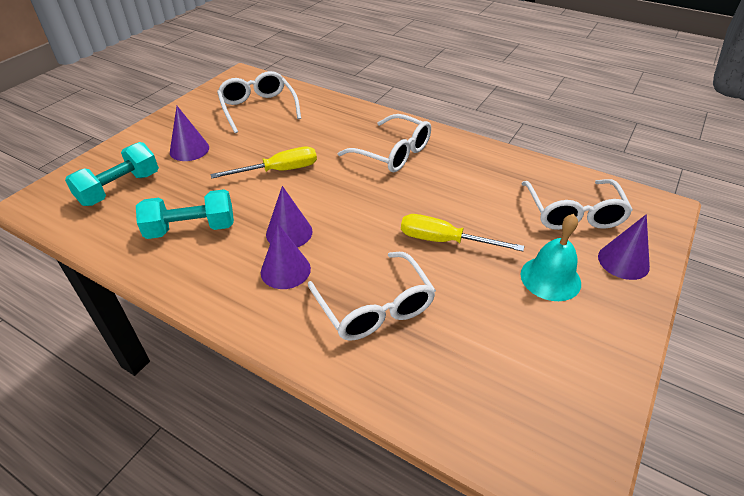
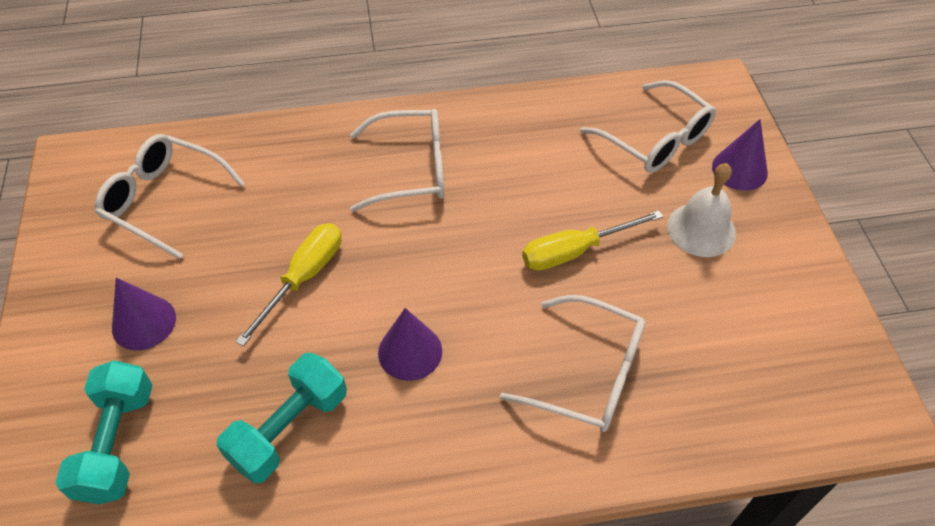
camera: 40 degrees left, 10 degrees up
(285, 270) = (458, 399): purple cone -> none
(550, 278) = (701, 229): turquoise bell -> white bell

